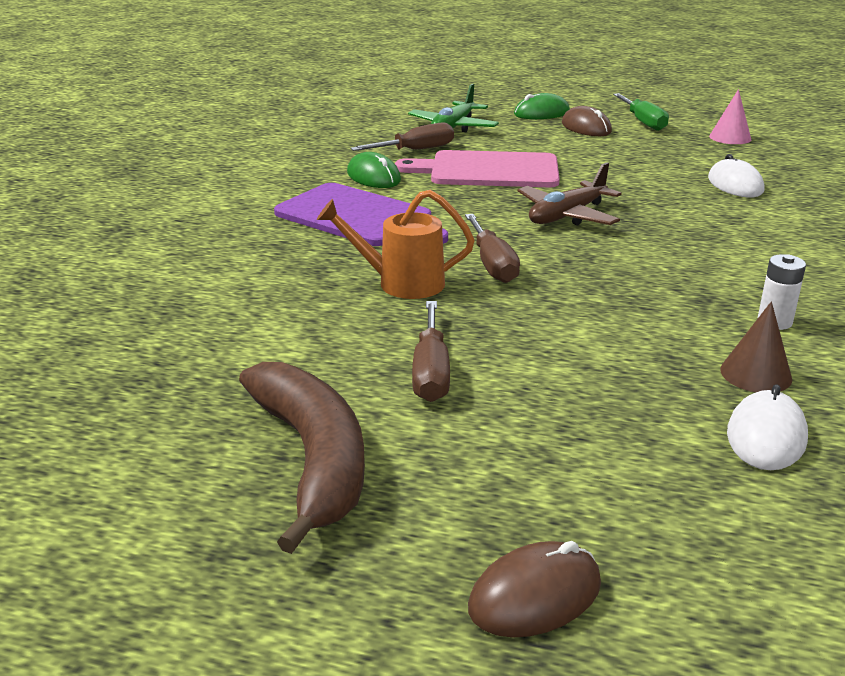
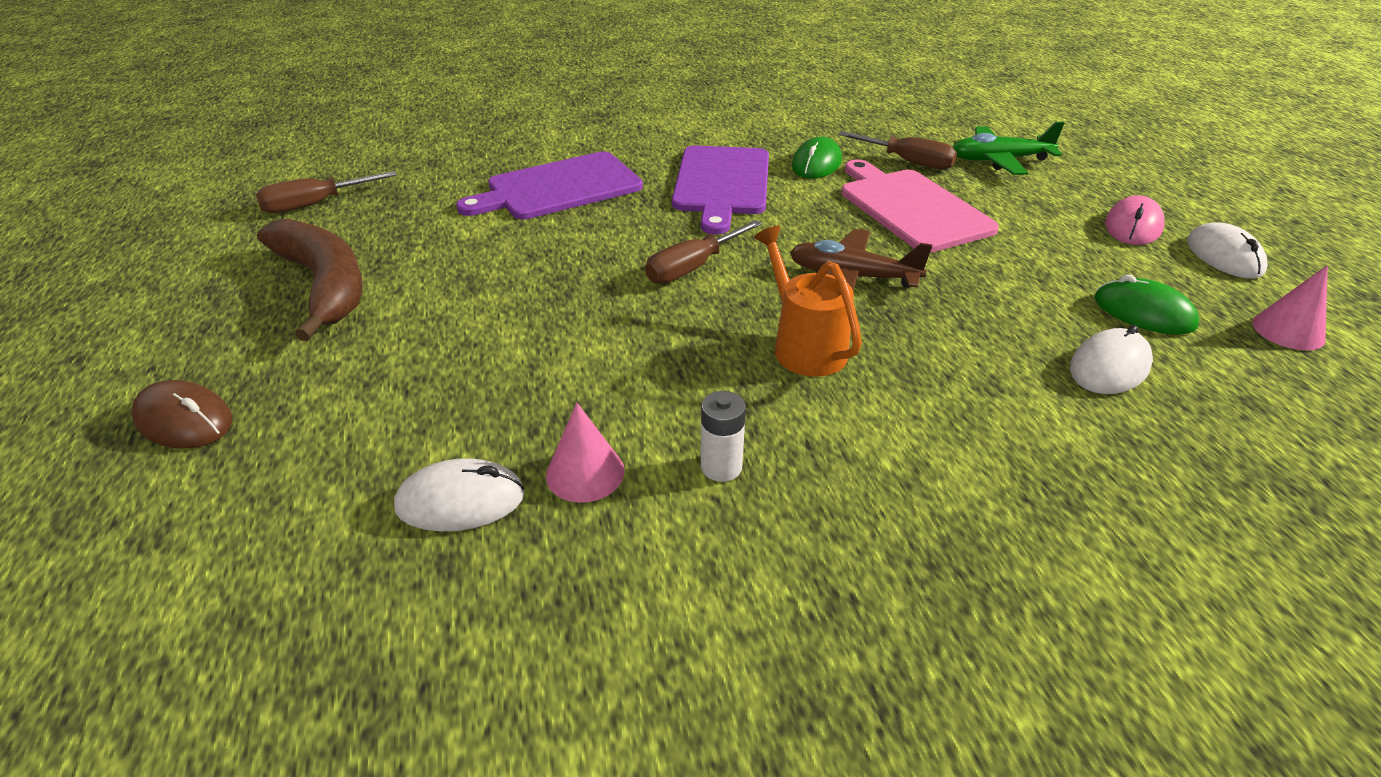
camera: 60 degrees right, 10 degrees up
(260, 285) = (559, 188): none -> purple cutting board
(313, 459) = (325, 285): brown banana -> brown banana turned 75 degrees counterclockwise
(400, 283) = (613, 238): orange watering can -> orange watering can (803, 346)
(431, 371) = (472, 294): brown screwdriver -> brown screwdriver (316, 204)
(541, 113) = (1130, 191): green mouse -> green mouse (1143, 312)
(586, 127) = (1132, 226): brown mouse -> pink mouse
(643, 122) = (1224, 256): green screwdriver -> white mouse
(755, 374) = (585, 473): brown cone -> pink cone

